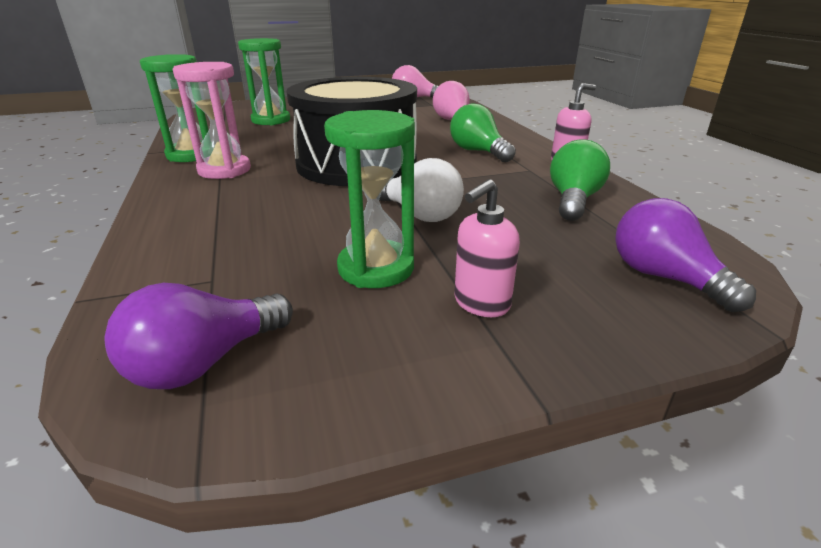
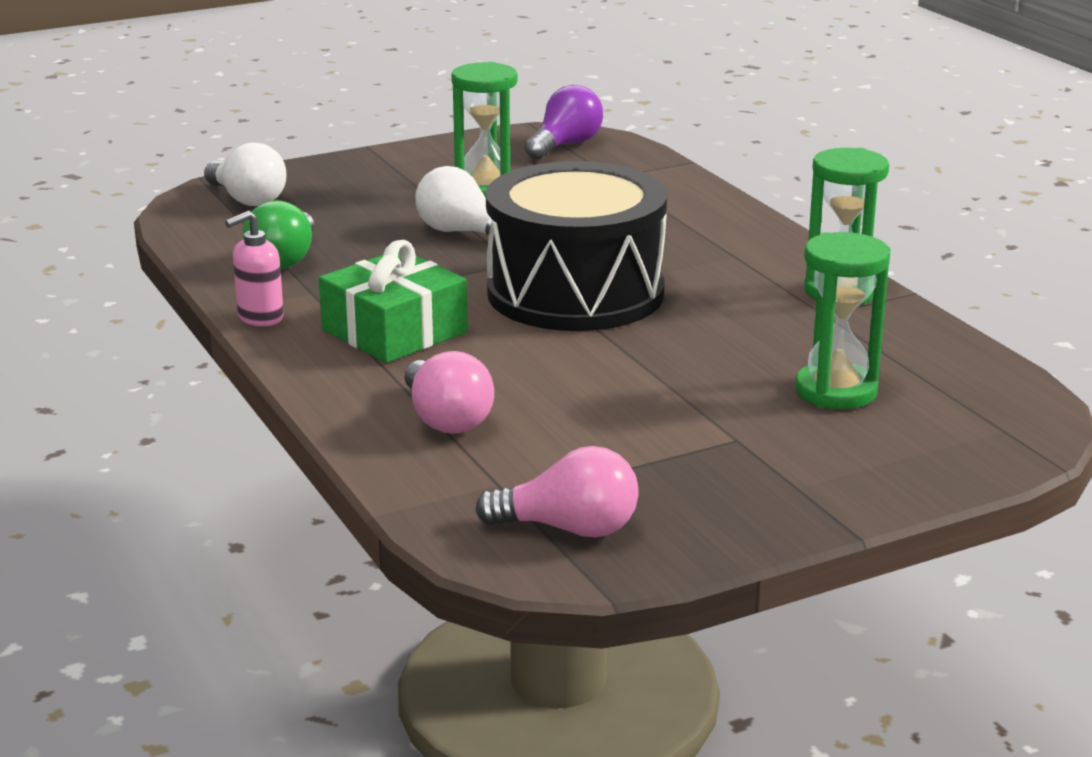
camera: 170 degrees right, 5 degrees down
(224, 170) = (749, 269): pink hourglass -> none
(478, 152) = (394, 331): green light bulb -> green gift
(481, 303) = (399, 177): pink soap dispenser -> none
(664, 278) = (247, 199): purple light bulb -> white light bulb

